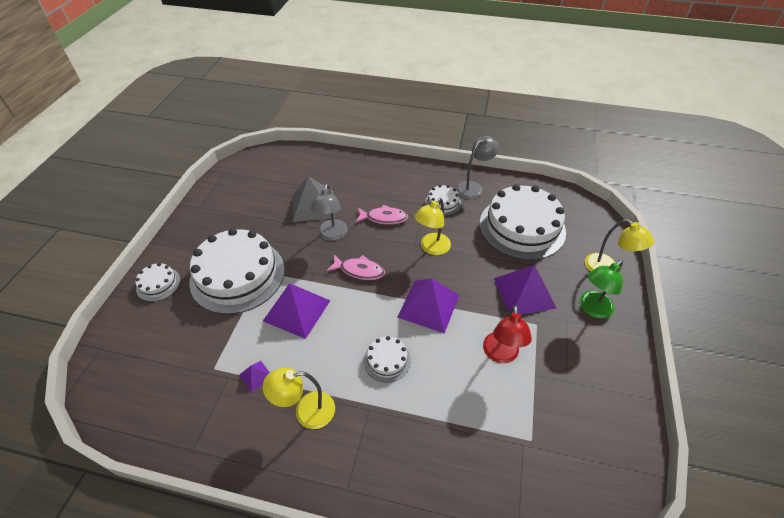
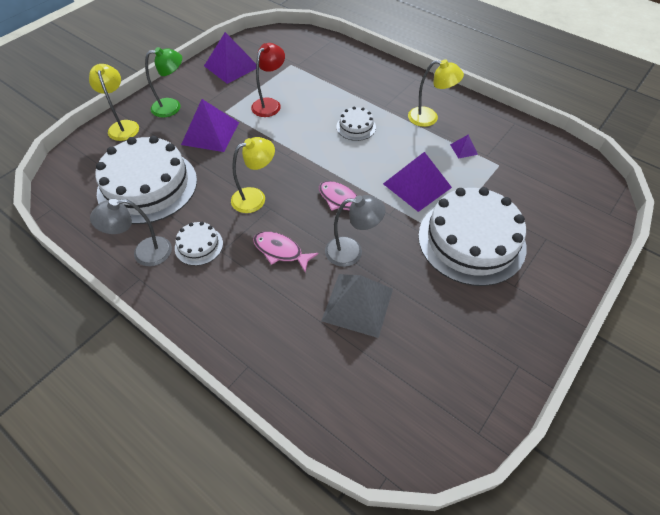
camera: 155 degrees left, 5 degrees up
(158, 284) = (562, 261): white cake -> none
(332, 235) = (352, 251): grey lamp -> grey lamp turned 60 degrees clockwise
(428, 306) = (297, 150): purple pyramid -> purple pyramid (231, 66)

